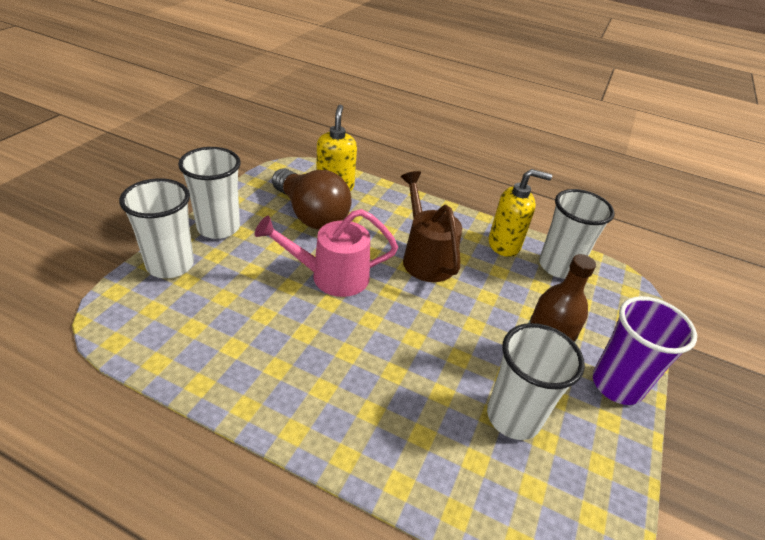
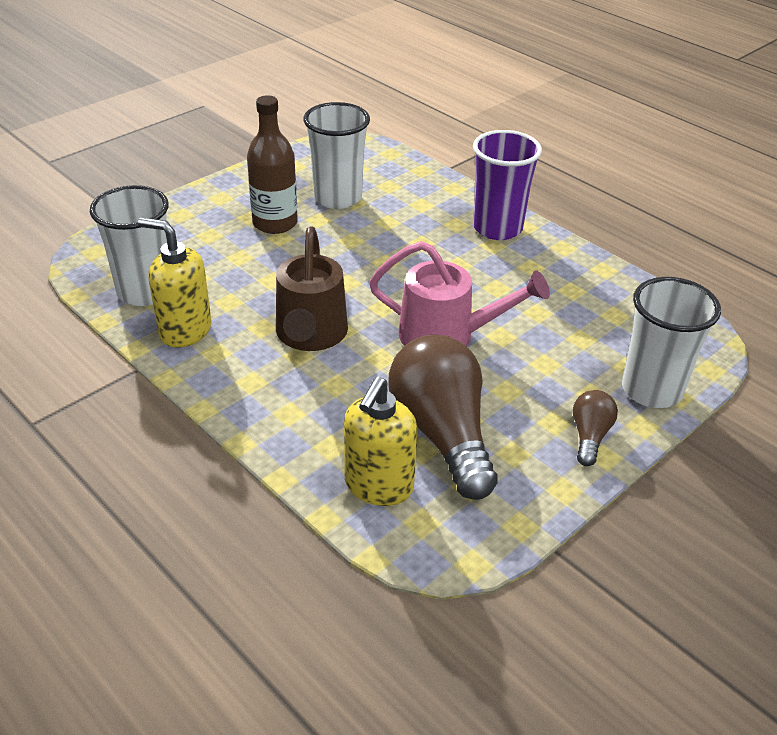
camera: 155 degrees left, 0 degrees up
(218, 228) = (589, 436): white cup -> brown light bulb
(616, 385) = (223, 195): purple cup -> purple cup (497, 228)

